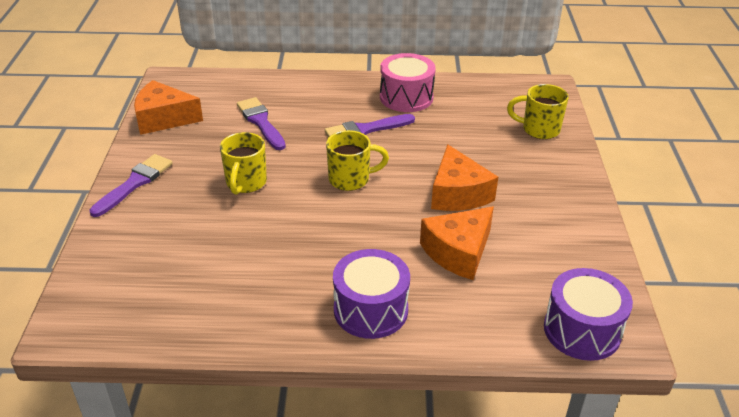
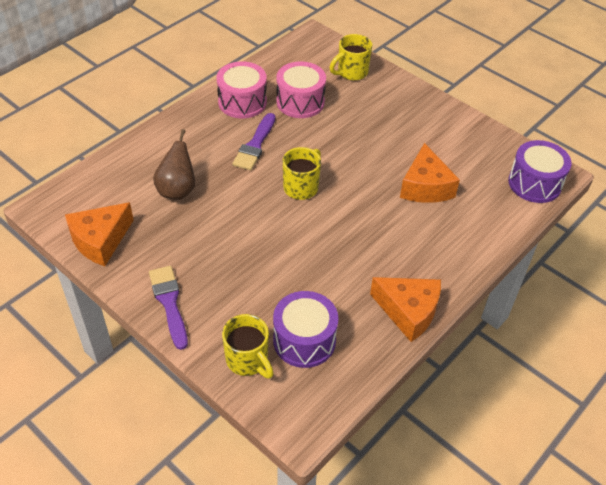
camera: 50 degrees left, 10 degrees up
(245, 183) = (243, 241): yellow mug -> yellow mug (248, 360)
(260, 122) = (177, 190): purple brush -> brown pear
(370, 310) = (436, 258): purple drum -> purple drum (304, 340)
(454, 124) = (300, 102): none -> pink drum
(458, 193) = (372, 150): orange cheese -> orange cheese (408, 312)

